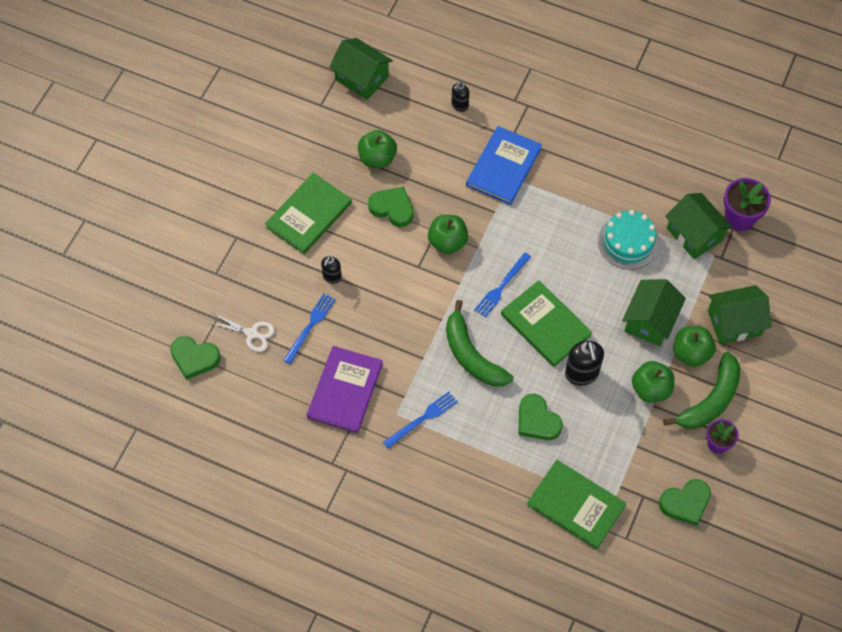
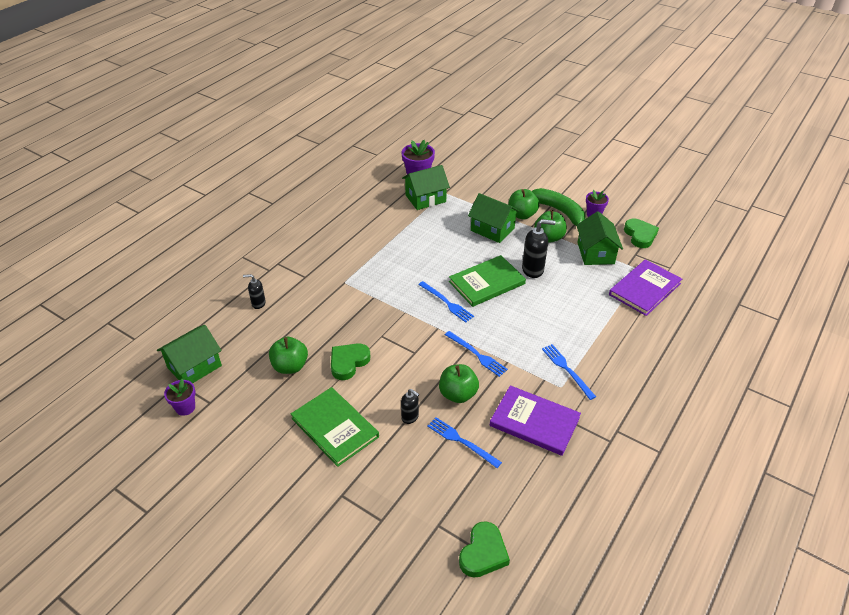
camera: 80 degrees left, 20 degrees down
(252, 334) = (462, 493): white scissors -> none
(311, 88) = (185, 407): none -> purple flower pot
(427, 327) = (477, 354): none -> blue fork
(447, 242) = (395, 330): green apple -> green apple (458, 394)
(459, 105) = (258, 303): black soap dispenser -> black soap dispenser turned 135 degrees clockwise
(471, 355) = (508, 329): green banana -> none
(503, 167) = (332, 285): blue book -> none
(537, 420) = (572, 299): green heart -> none
(576, 505) = (644, 289): green book -> purple book
(628, 242) = (423, 229): turquoise cake -> none
(734, 322) = (500, 192): green house -> green house (595, 253)

